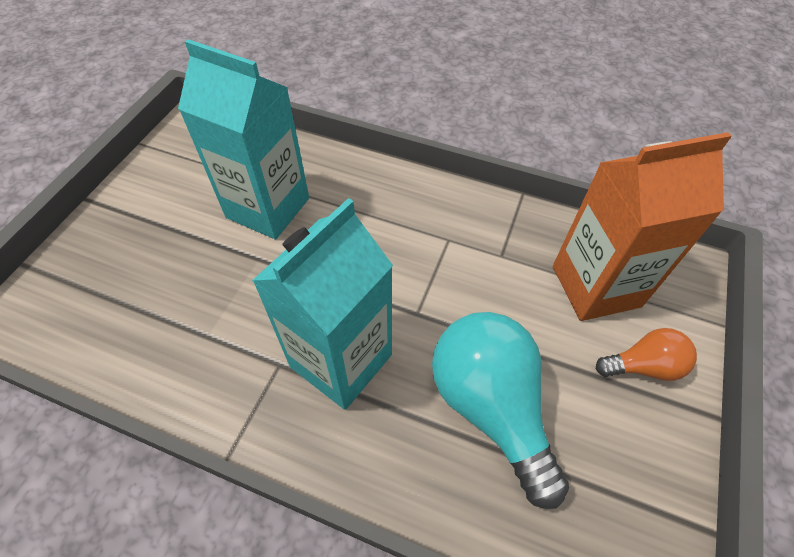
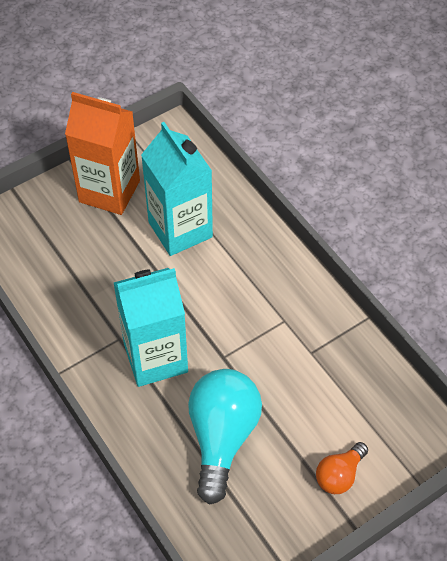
camera: 35 degrees right, 0 degrees up
(595, 286) = (357, 410): orange carton -> orange carton (109, 191)
(643, 366) = (339, 475): orange light bulb -> orange light bulb turned 105 degrees clockwise

